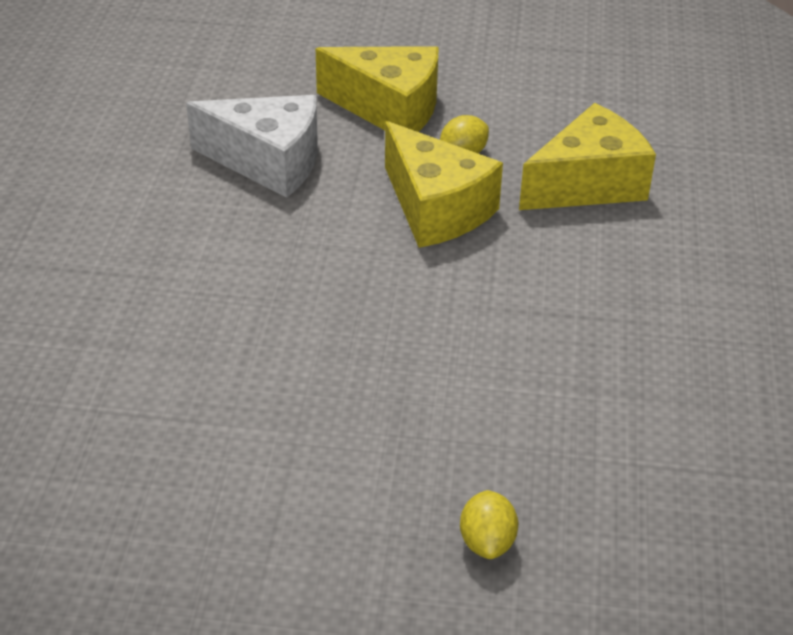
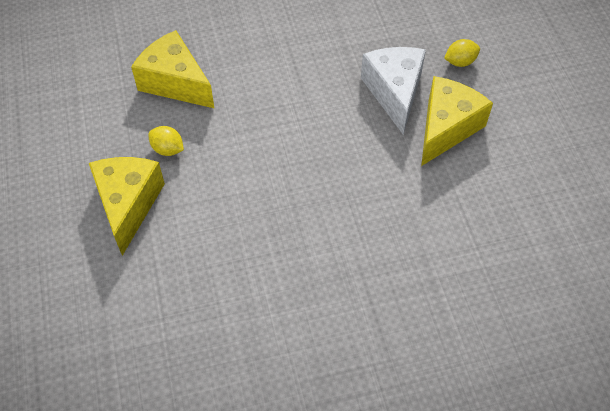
camera: 110 degrees left, 15 degrees up
(268, 162) = (218, 253): white cheese -> white cheese (394, 92)
(436, 209) = (230, 147): yellow cheese -> yellow cheese (446, 128)

